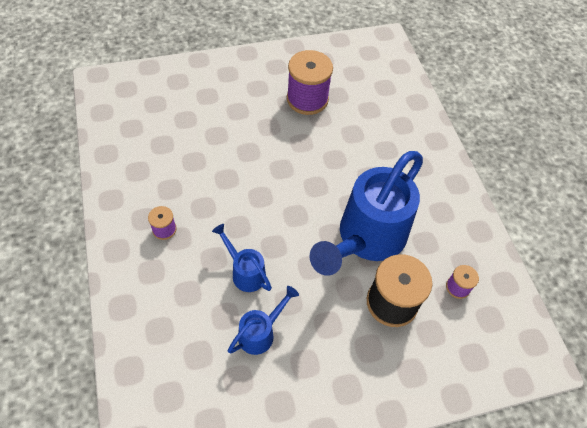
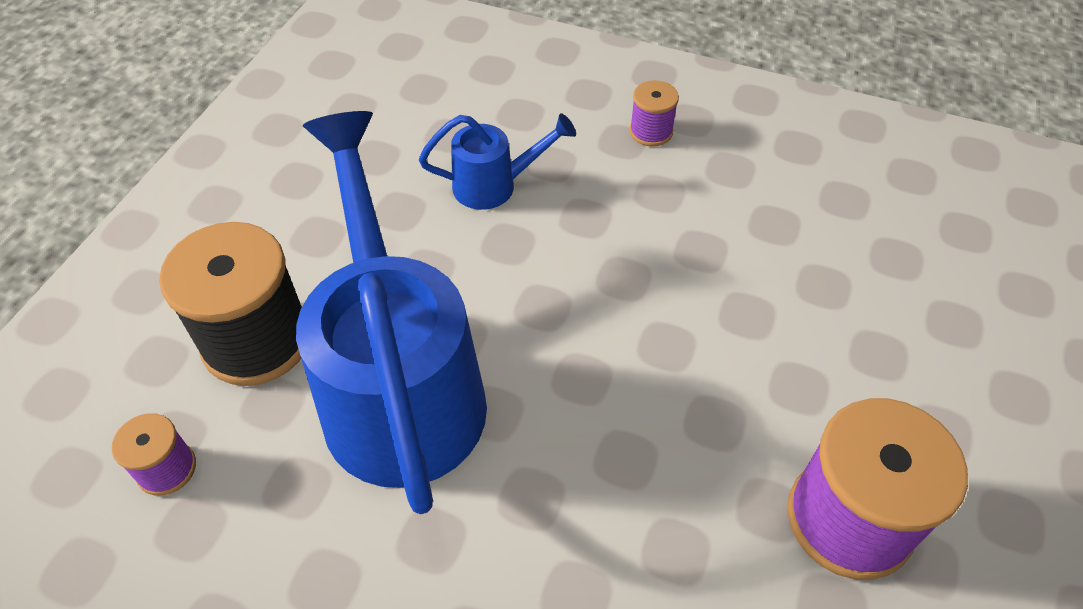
camera: 130 degrees right, 5 degrees down
(260, 333) = (386, 157): blue watering can -> none

